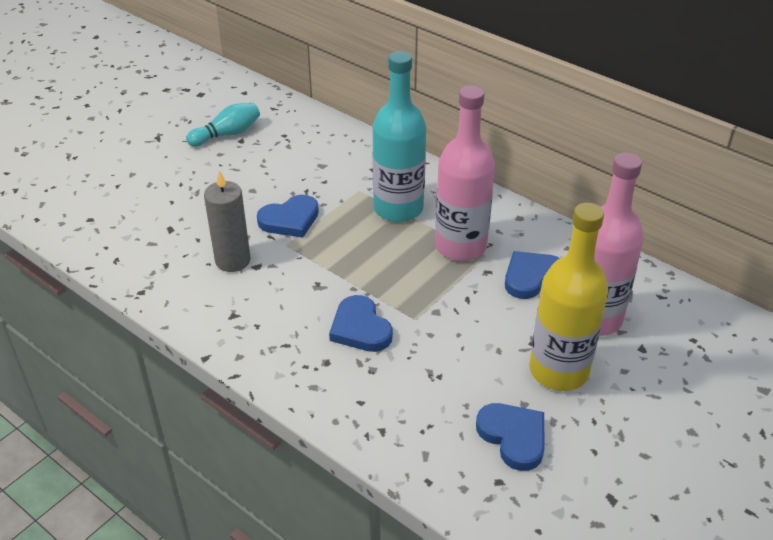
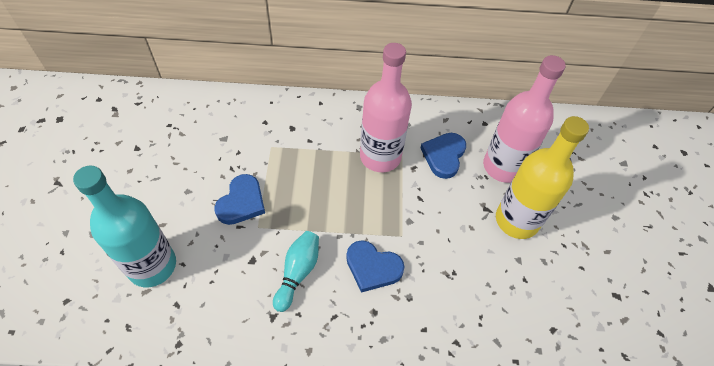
camera: 40 degrees left, 15 degrees up
(227, 134) = (119, 148): turquoise bowling pin -> turquoise bowling pin (297, 273)
(233, 260) = (229, 267): grey candle -> none
(398, 208) = (312, 147): turquoise bottle -> turquoise bottle (152, 265)
(513, 437) = (533, 289): blue heart -> none

